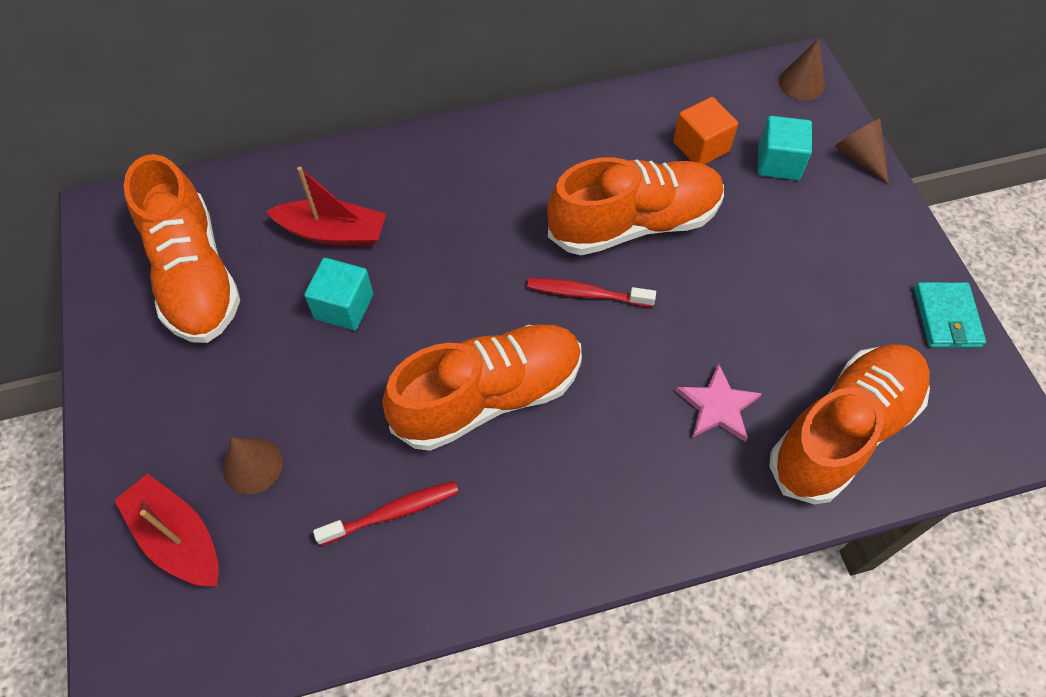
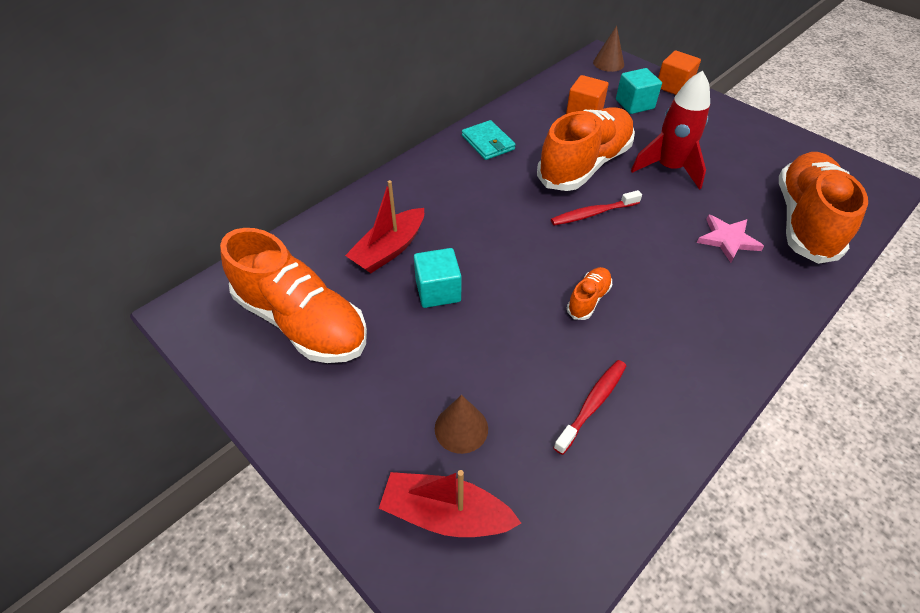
camera: 30 degrees left, 10 degrees down
(333, 233) = (389, 249): red boat -> red boat turned 150 degrees clockwise
(488, 396) = (588, 299): orange shoe -> orange shoe, size x0.43
(735, 276) = (668, 168): none -> red rocket
(859, 157) = (673, 86): brown cone -> orange cube
(946, 317) = (794, 143): turquoise wallet -> turquoise wallet (488, 143)

